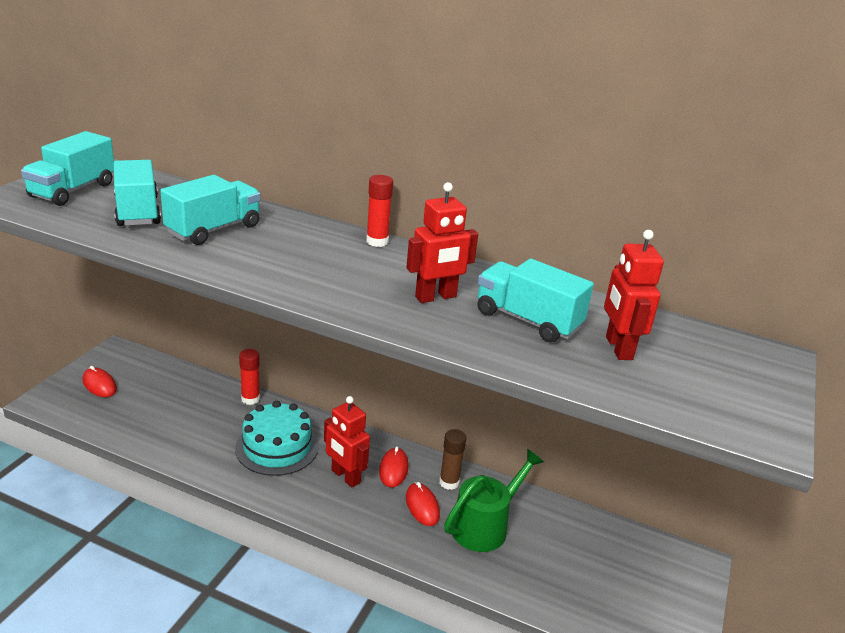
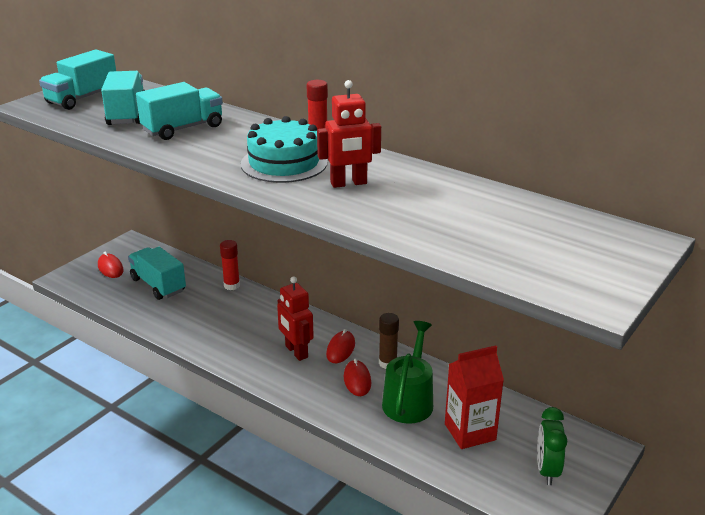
camera: 15 degrees right, 0 degrees up
(277, 447) = (244, 325): turquoise cake -> turquoise cake (284, 163)
(484, 526) = (409, 400): green watering can -> green watering can turned 45 degrees counterclockwise
(527, 320) = (422, 203): turquoise truck -> turquoise truck (158, 285)
(559, 558) = (470, 432): none -> red carton
(618, 348) = (495, 228): red robot -> none
(649, 596) = (547, 470): none -> green clock

